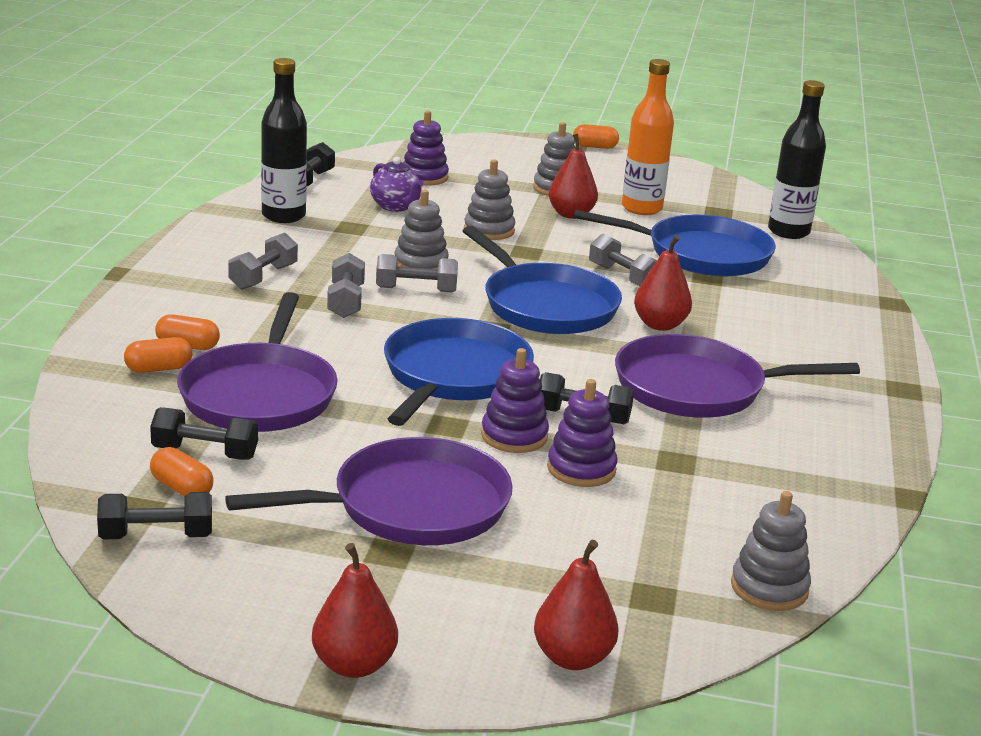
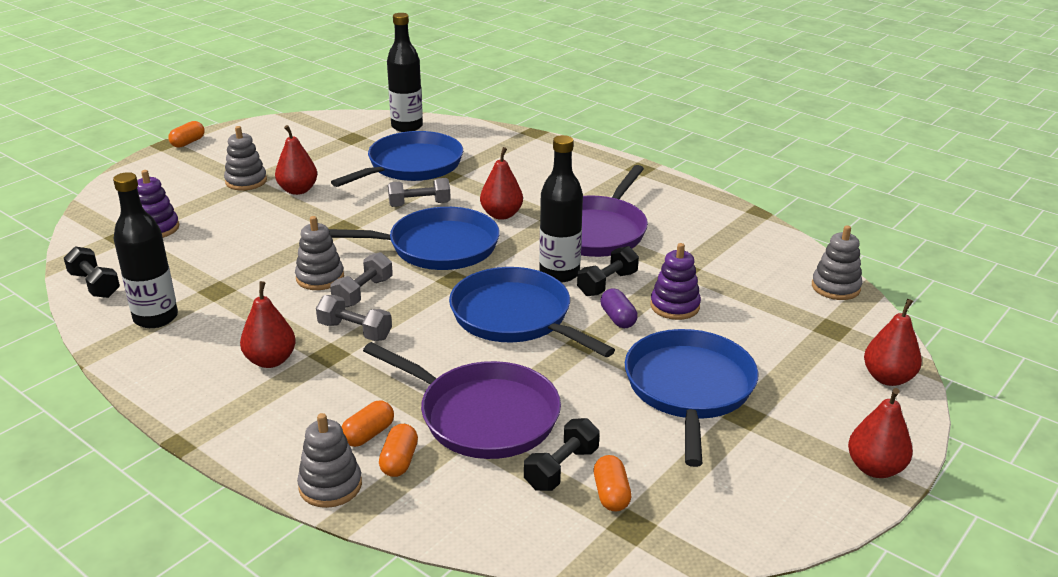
camera: 60 degrees left, 5 degrees up
(156, 536) = (677, 525): black dumbbell -> none
(182, 488) = (611, 494): orange capsule -> orange capsule turned 75 degrees counterclockwise
(263, 277) = (271, 360): grey dumbbell -> red pear
(396, 206) = (199, 258): purple teapot -> none
(412, 506) = (689, 388): purple pan -> blue pan
(489, 230) = (290, 231): grey stacking toy -> grey stacking toy (330, 486)
(514, 436) = (618, 318): purple stacking toy -> purple capsule
(572, 383) = (559, 273): none -> black bottle
(641, 208) = (317, 161): orange bottle -> none

